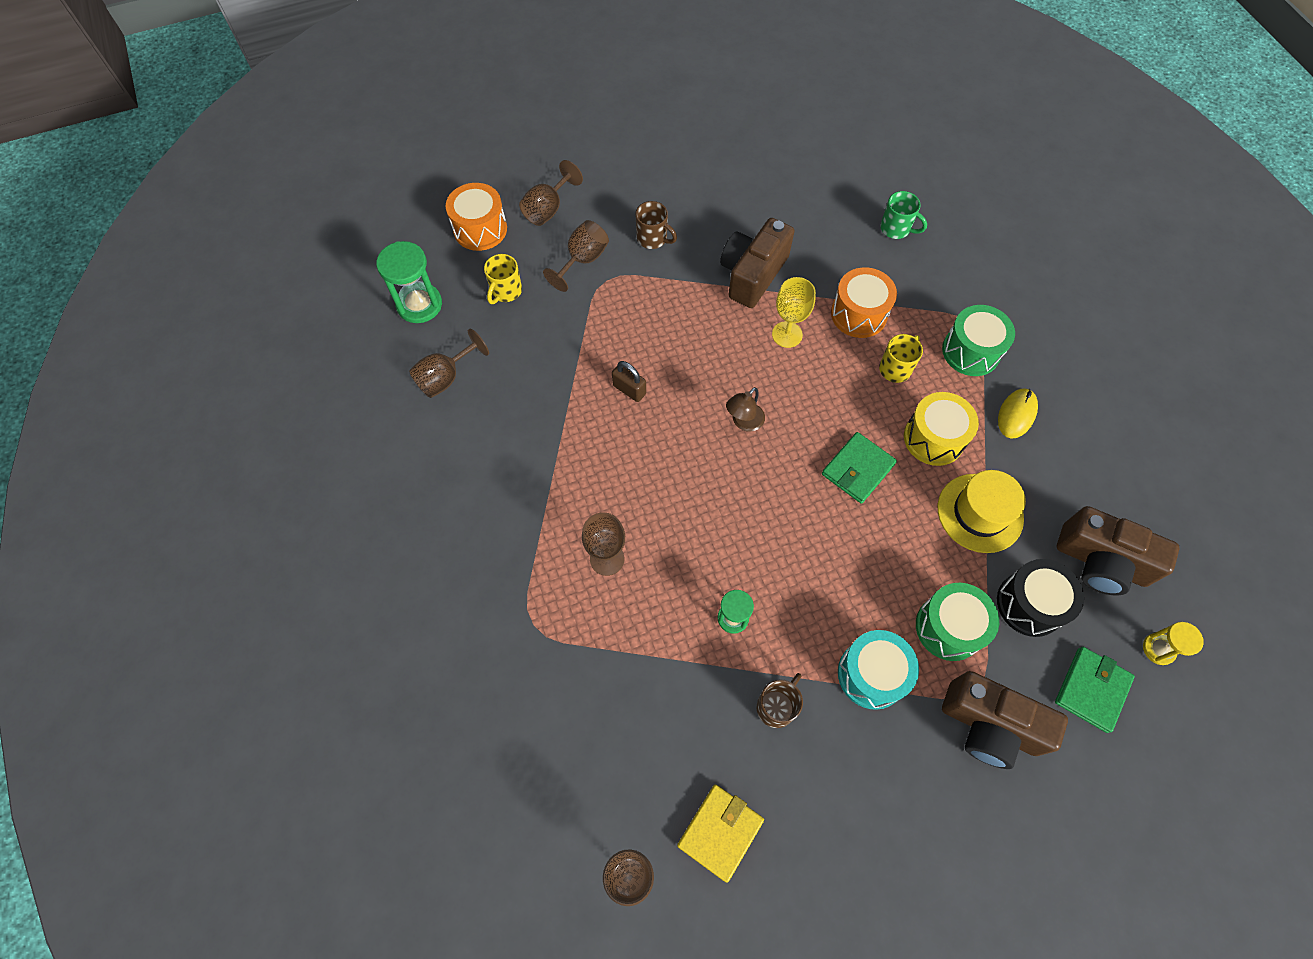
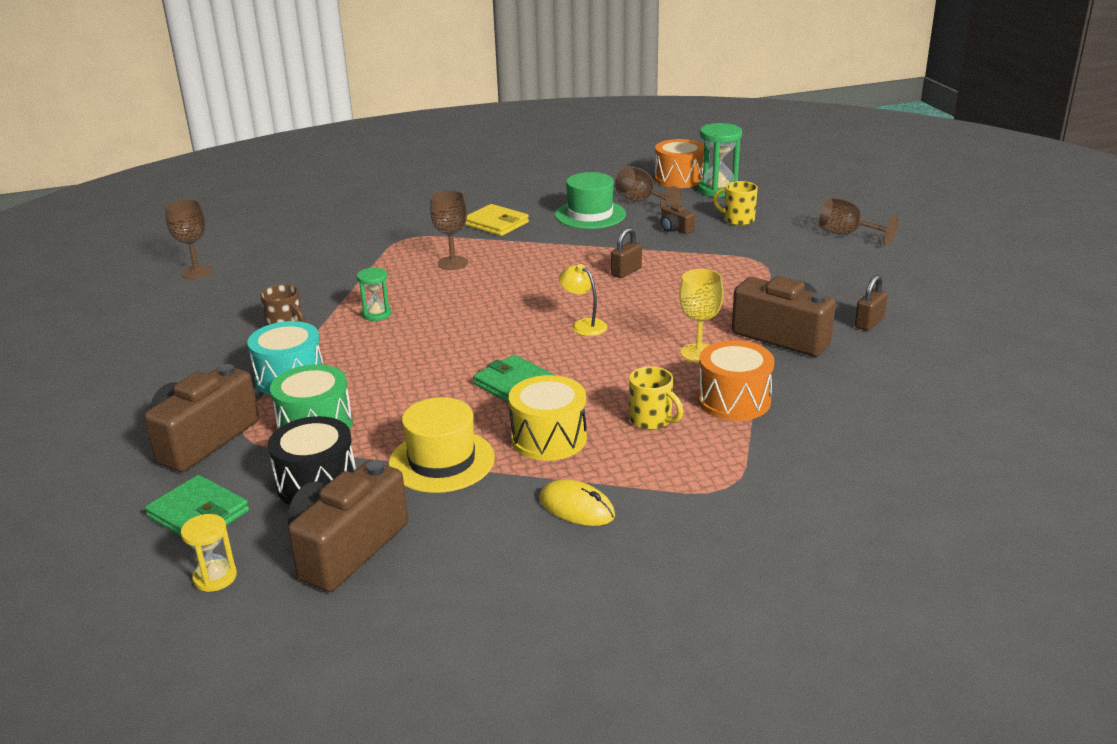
camera: 95 degrees right, 35 degrees down
(479, 427) = (590, 215): none -> green hat
(480, 229) = (811, 208): orange drum -> orange drum (679, 179)
(525, 346) = (675, 229): none -> brown camera
(582, 260) = (783, 250): brown goblet -> none
(653, 239) = (822, 283): brown mug -> none
(720, 832) = (202, 304): yellow wallet -> yellow wallet (496, 224)
(725, 216) = (869, 323): none -> brown padlock
(743, 422) = (583, 325): brown lamp -> yellow lamp
(896, 229) = (888, 439): green mug -> none
(971, 351) = (680, 481): green drum -> none

